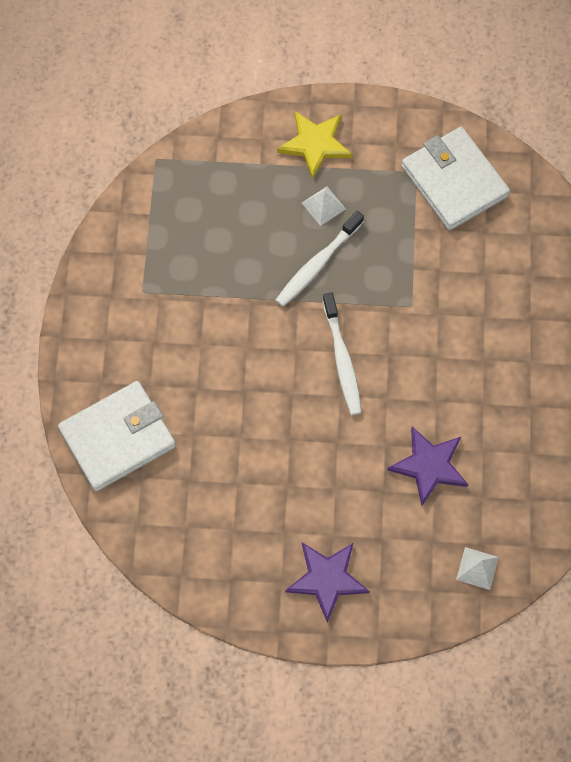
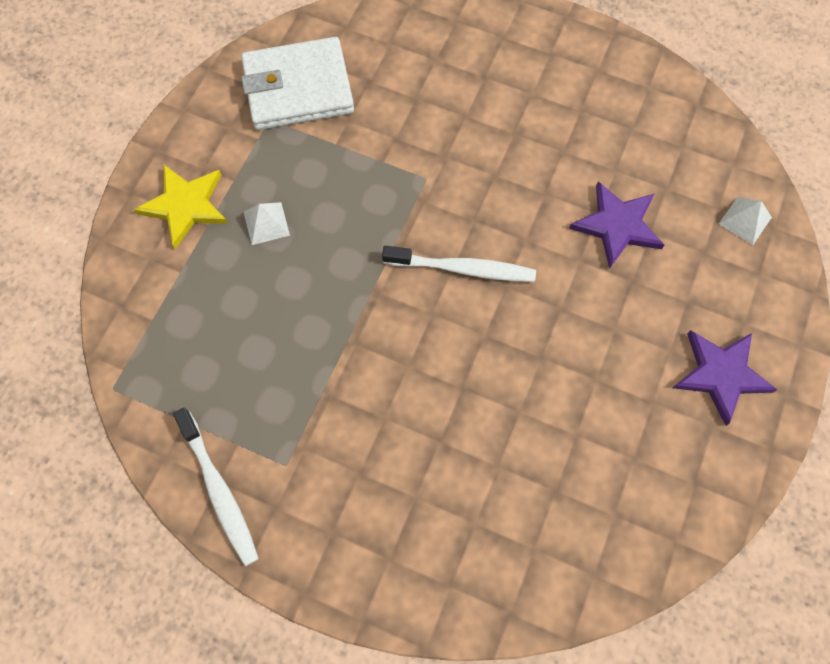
camera: 70 degrees left, 0 degrees up
(118, 438) = (472, 561): white wallet -> none
(317, 264) = (336, 254): white toothbrush -> white toothbrush (219, 490)

